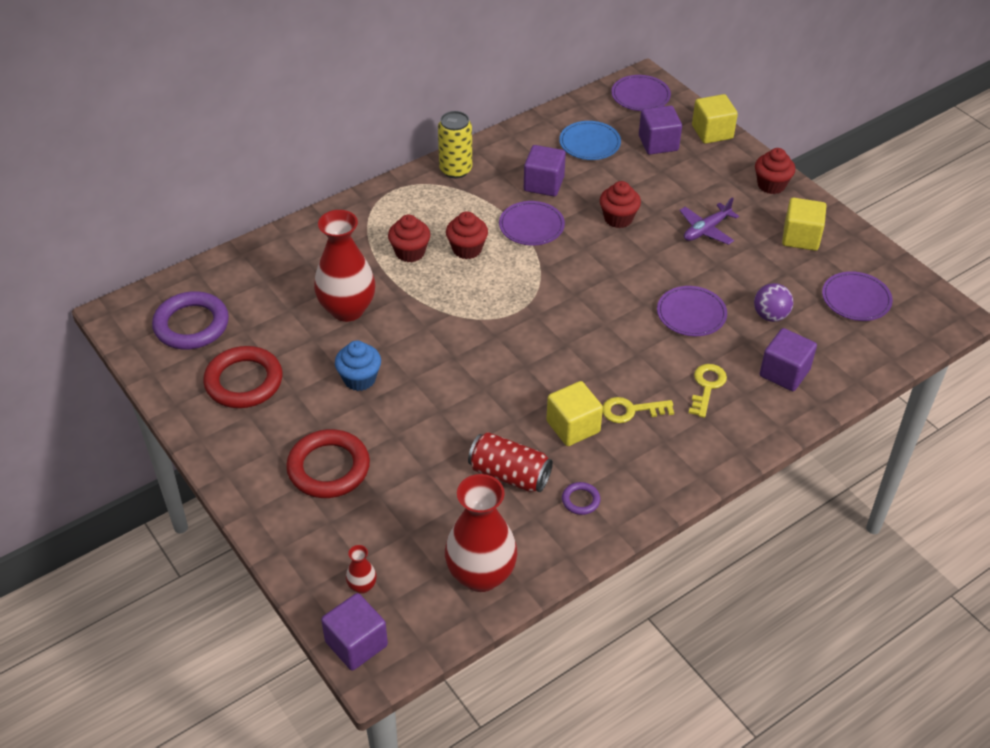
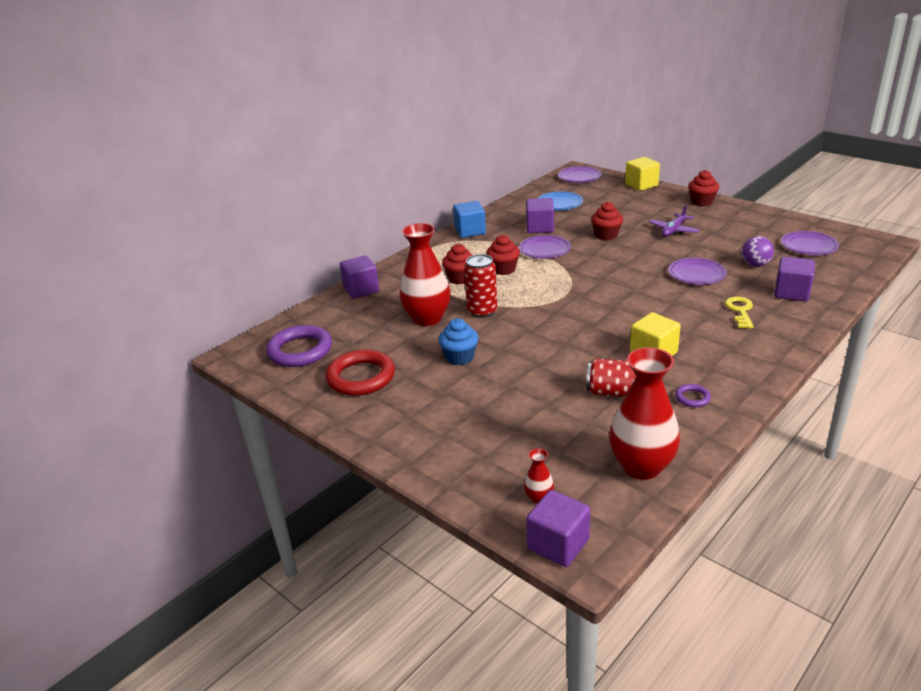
camera: 10 degrees left, 15 degrees down
(328, 468) = (463, 419): red ring -> none
(413, 313) = (482, 311): none -> red can
(455, 170) = (470, 231): yellow can -> blue cube
(631, 410) = (692, 335): yellow key -> none
(658, 143) = (608, 196): purple cube -> purple cube (361, 290)
(801, 237) = (743, 223): yellow cube -> none

